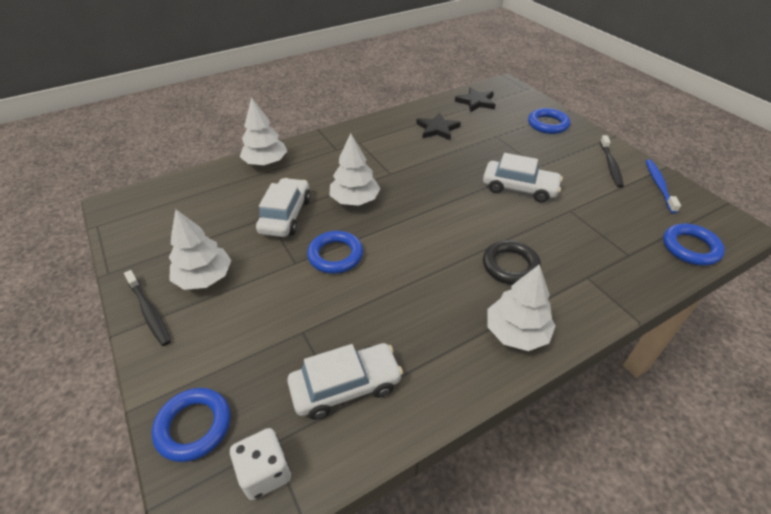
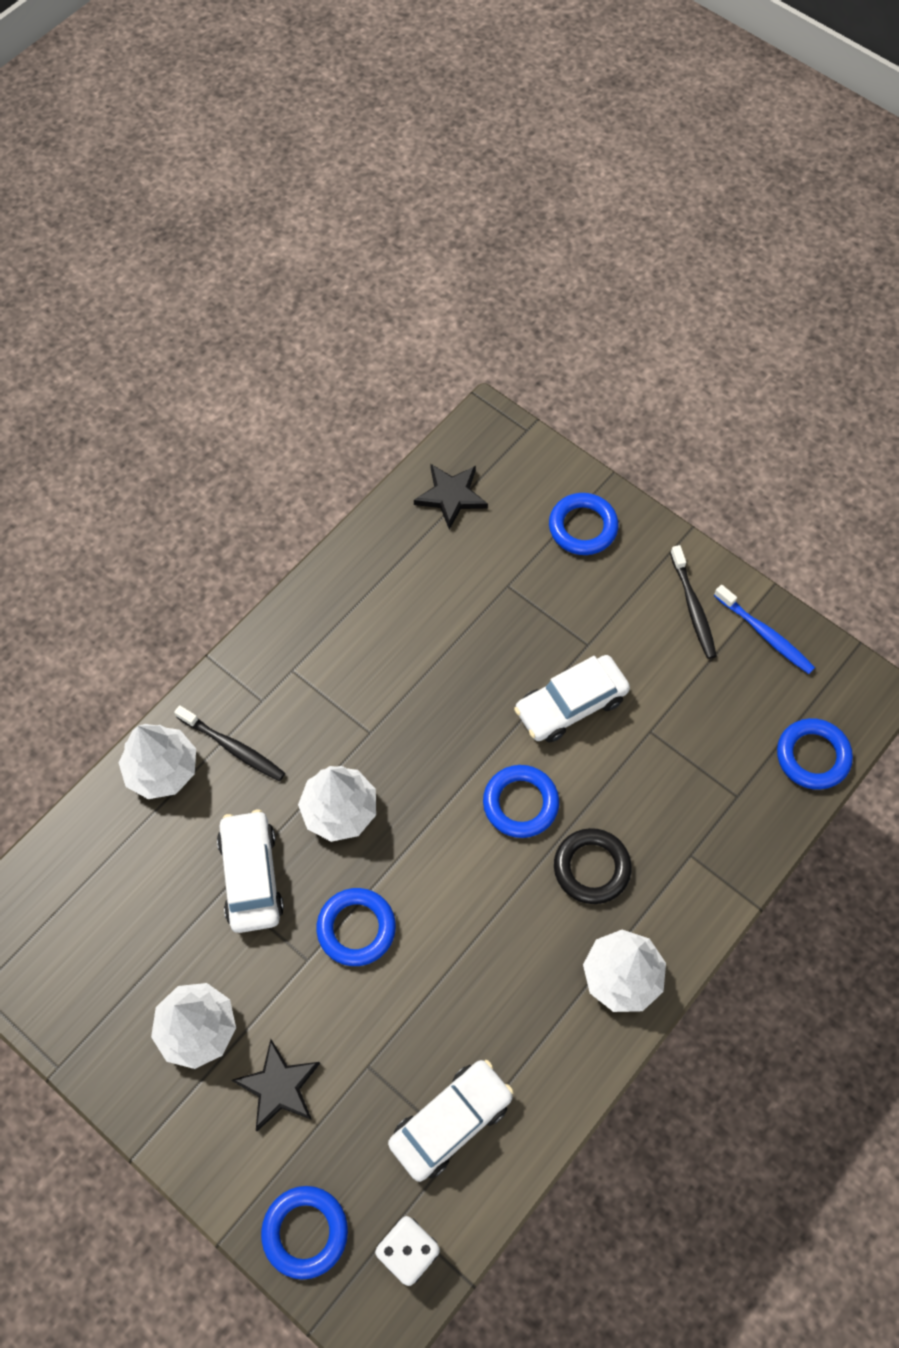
camera: 20 degrees left, 20 degrees up
(149, 312) = (157, 1107): black toothbrush -> black toothbrush (233, 747)
(437, 129) = (408, 595): black star -> black star (279, 1087)
(471, 223) = (520, 803): none -> blue ring
(519, 188) = (571, 705): white car -> white car turned 150 degrees clockwise
(659, 185) = (765, 634): blue toothbrush -> blue toothbrush turned 150 degrees clockwise

